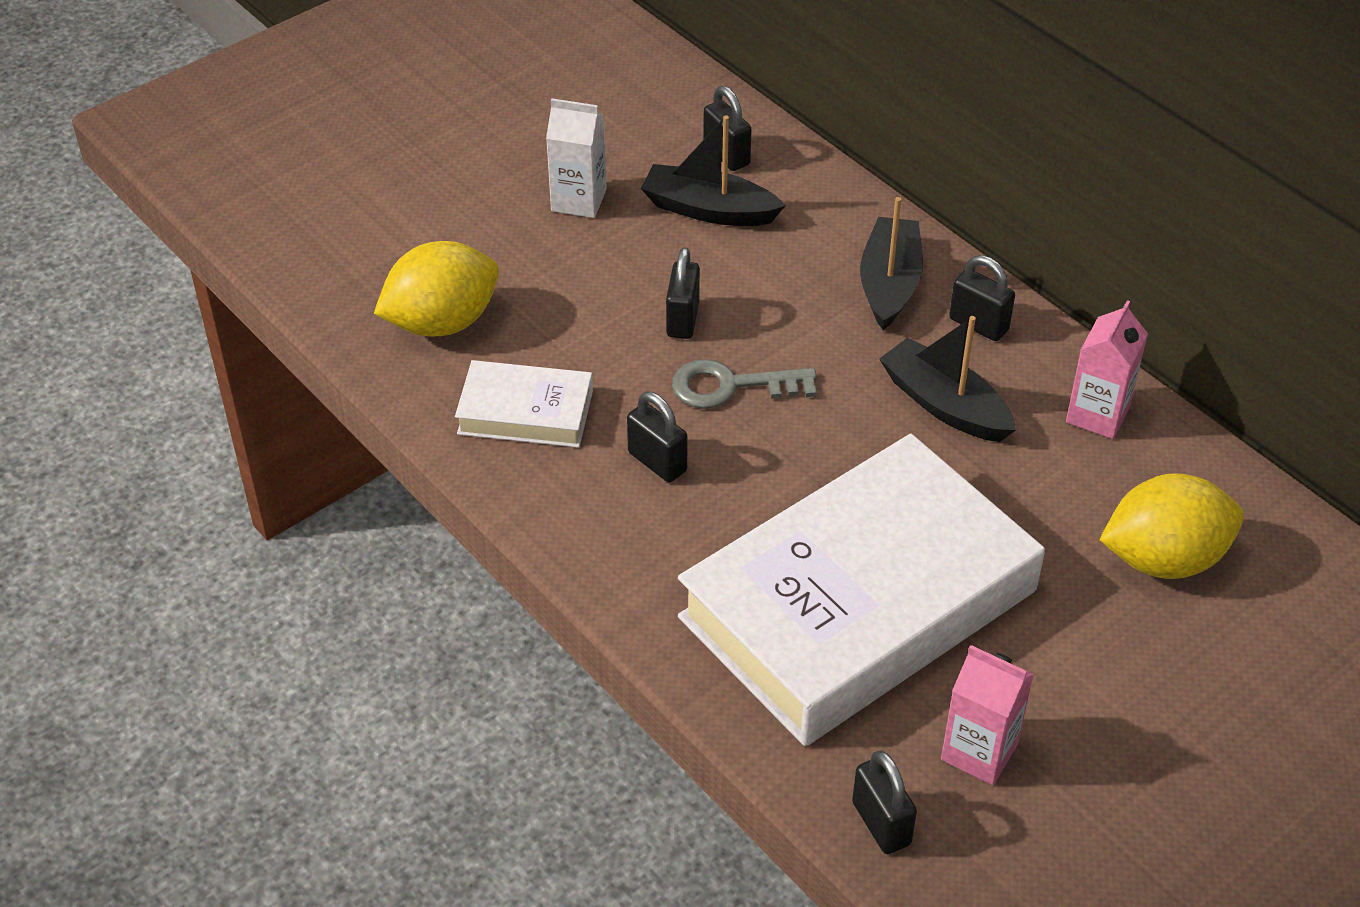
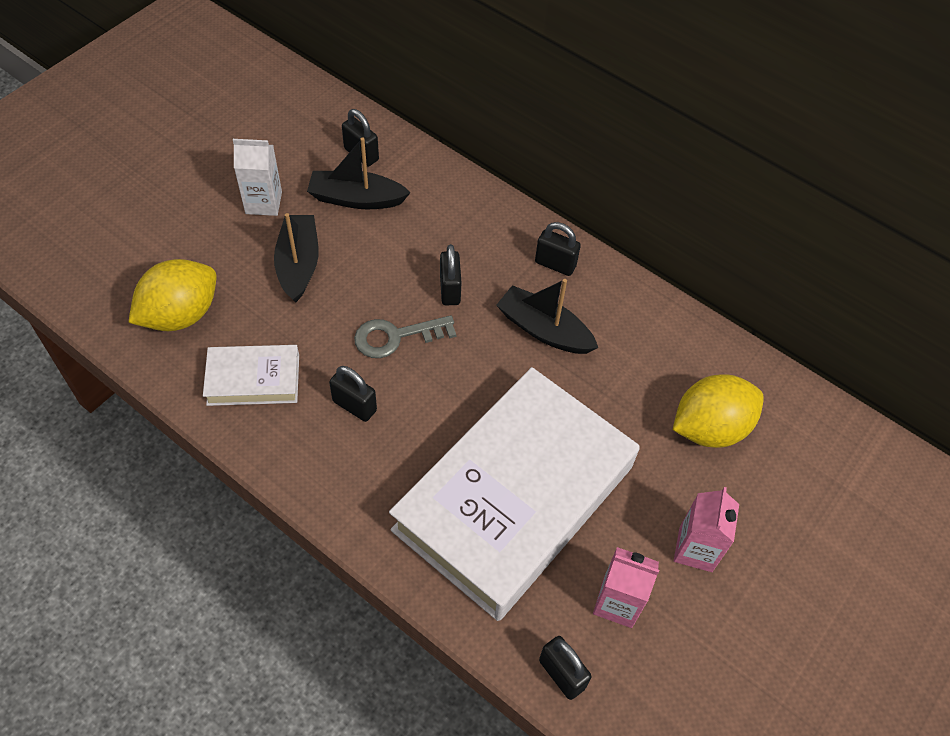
camera: 15 degrees left, 10 degrees up
(682, 319) = (353, 288): black padlock -> black padlock (450, 290)
(889, 284) = (490, 241): black boat -> black boat (298, 264)
(1097, 414) = (646, 322): pink carton -> pink carton (695, 549)

